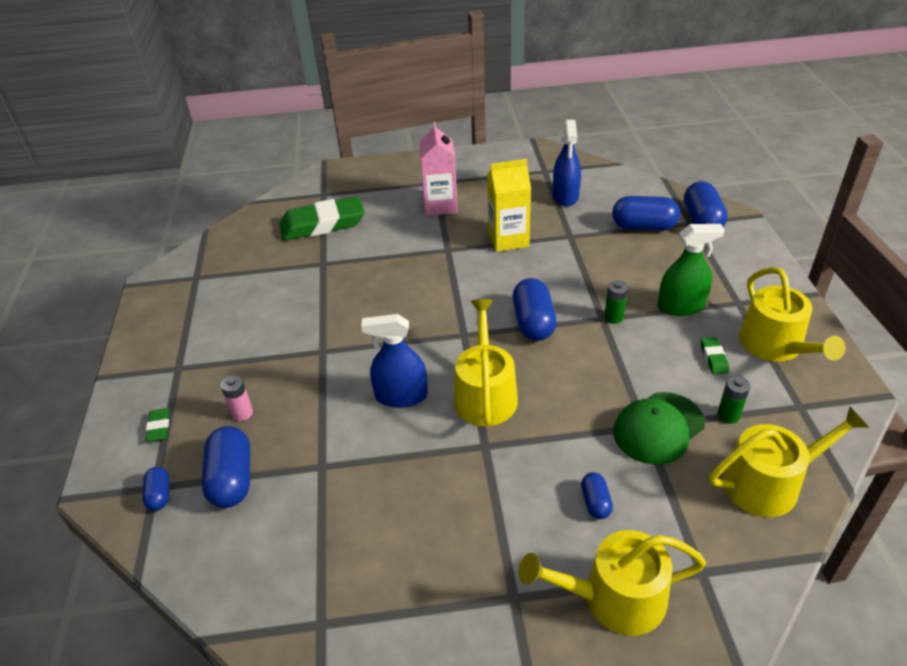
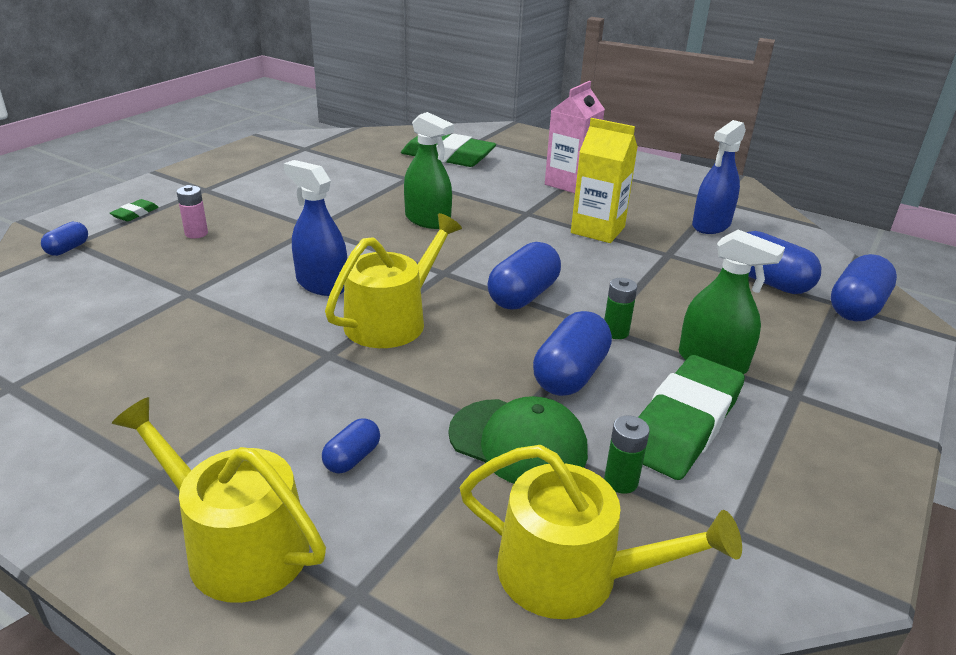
camera: 35 degrees right, 10 degrees down
(232, 479) = (121, 266): blue capsule -> blue capsule (570, 374)
(392, 295) = (427, 220): none -> green spray bottle
(658, 428) = (518, 442): green cap -> green cap turned 150 degrees counterclockwise
(713, 358) = (683, 424): green eraser -> green eraser, size x2.42
(775, 346) = (788, 457): yellow watering can -> none

